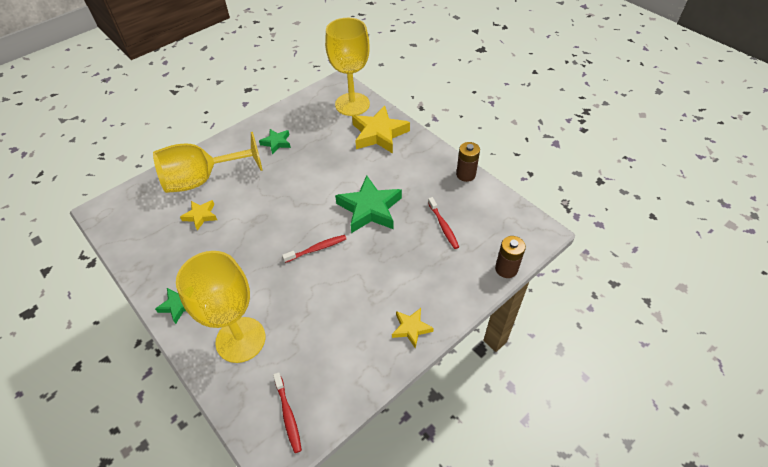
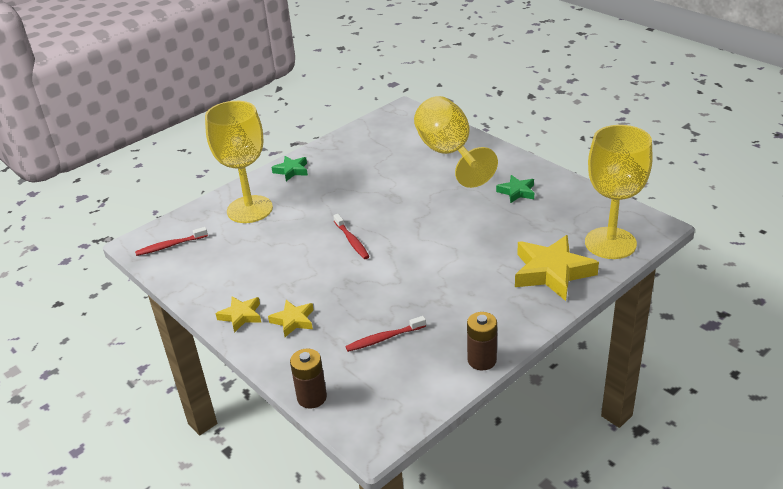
camera: 90 degrees right, 15 degrees down
(200, 216) = (398, 162): yellow star -> yellow star (293, 321)
(370, 209) = (412, 274): green star -> none

